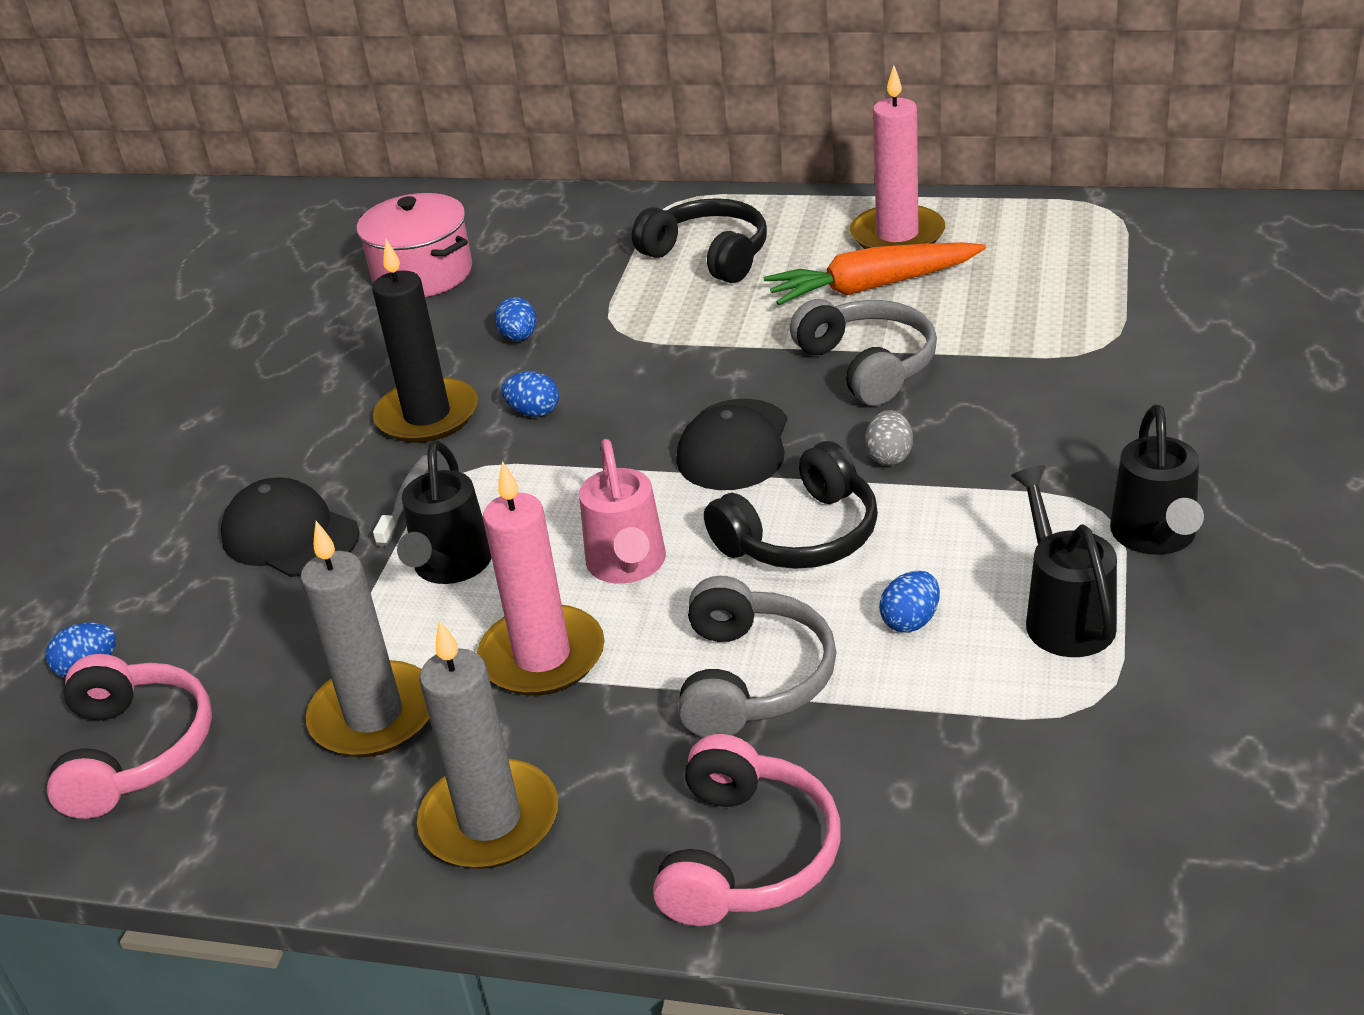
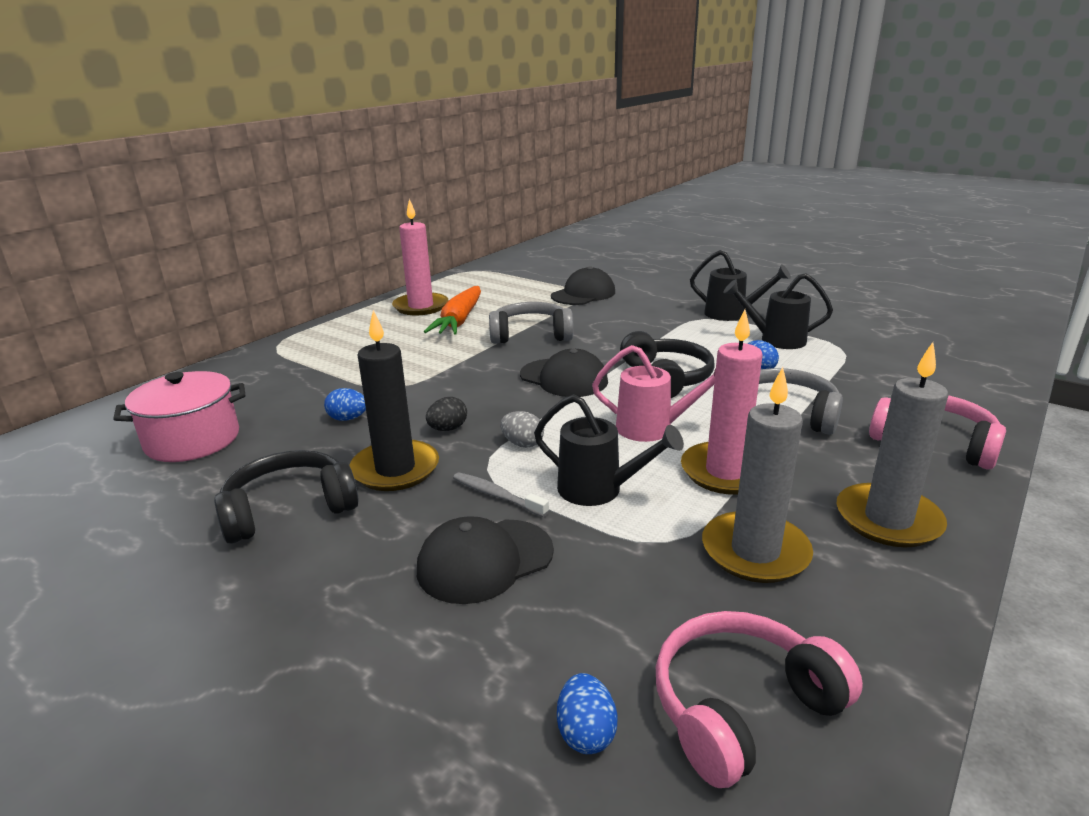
camera: 70 degrees left, 10 degrees down
(135, 751) = (742, 707): pink headphones -> pink headphones turned 45 degrees counterclockwise
(534, 412) = (448, 429): blue egg -> black egg
(708, 255) = (356, 348): black headphones -> black headphones (289, 509)
(889, 456) = (617, 346): grey egg -> grey egg (522, 444)
(1101, 351) = (583, 294): none -> black cap

